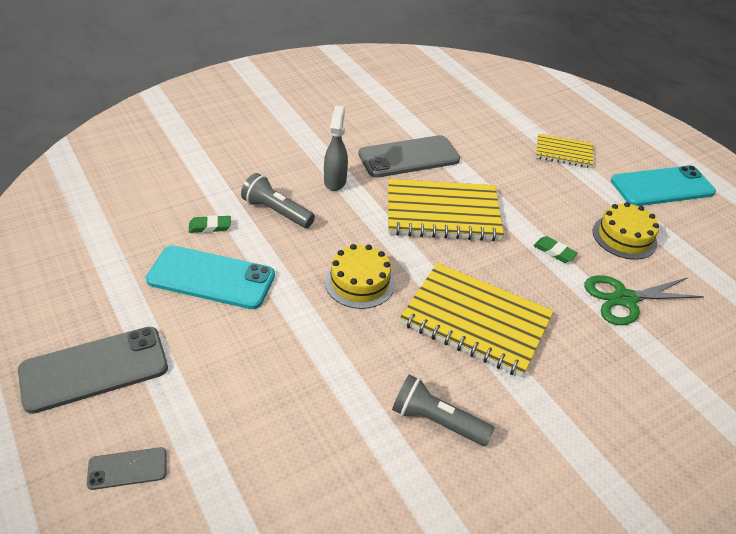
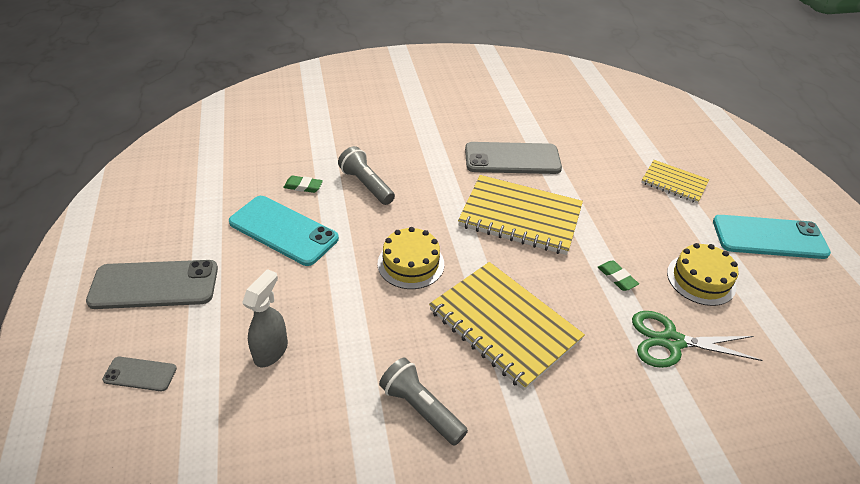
camera: 20 degrees right, 0 degrees up
(335, 181) = (432, 168): grey spray bottle -> grey spray bottle (271, 351)

